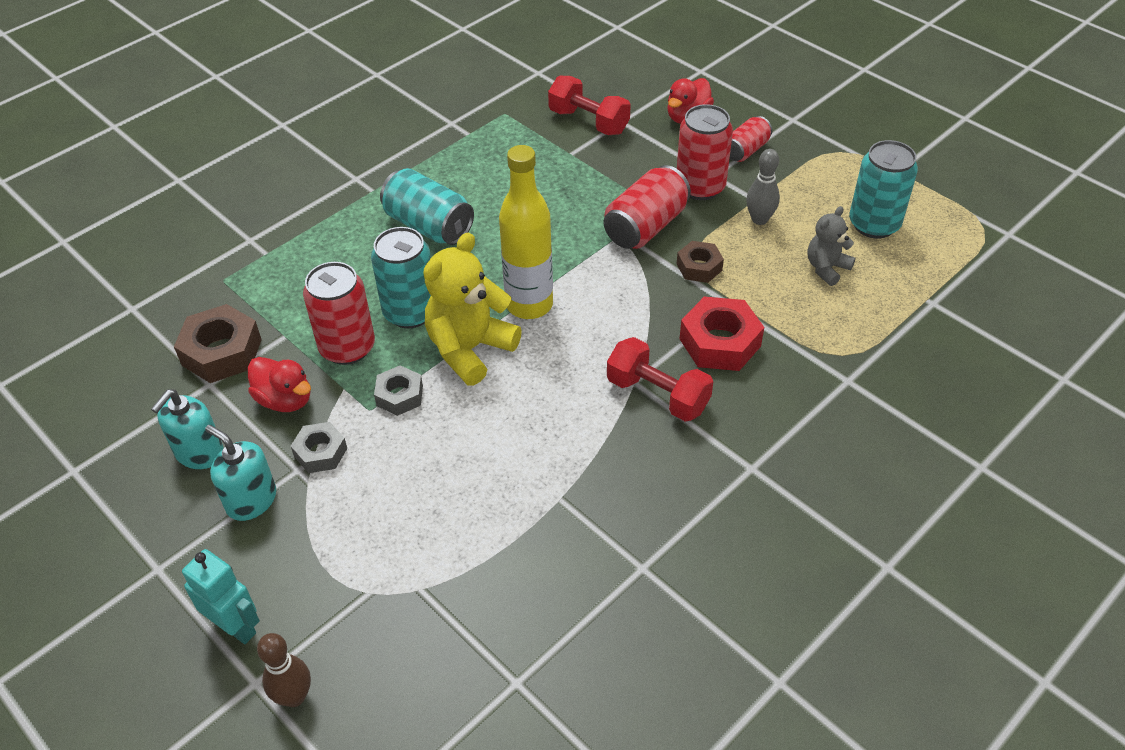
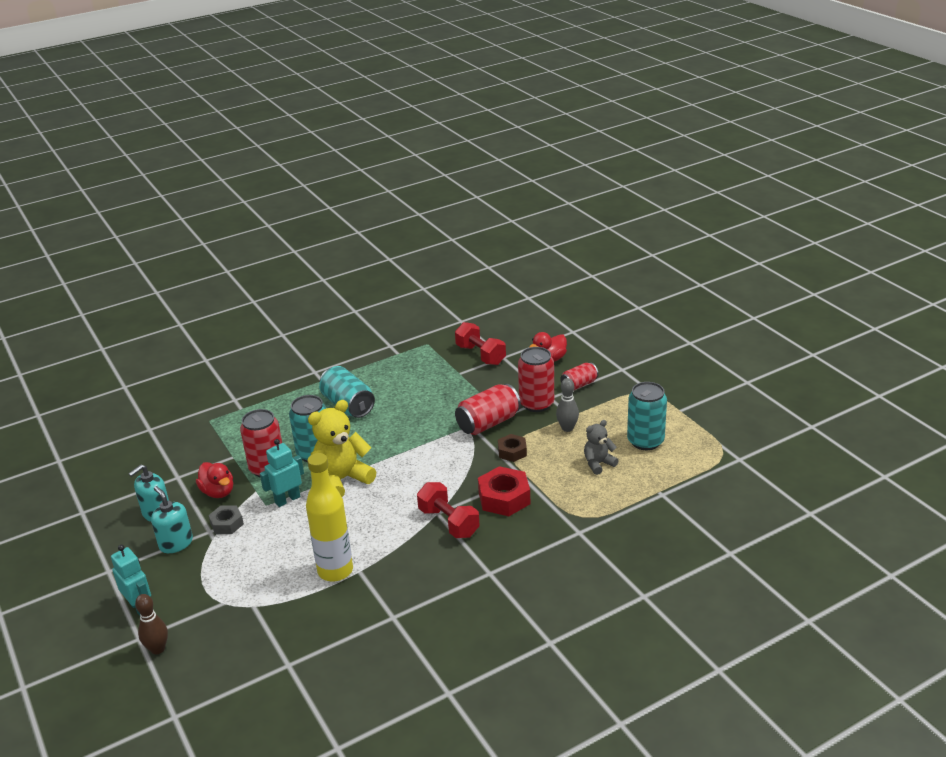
camera: 15 degrees right, 15 degrees down
(222, 352) = (192, 460): brown nut -> none
(399, 395) = (287, 499): grey nut -> turquoise robot
(529, 305) = (391, 459): yellow bottle -> yellow bottle (335, 571)

